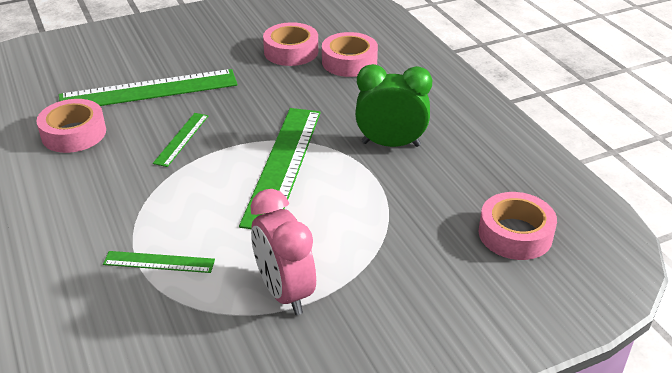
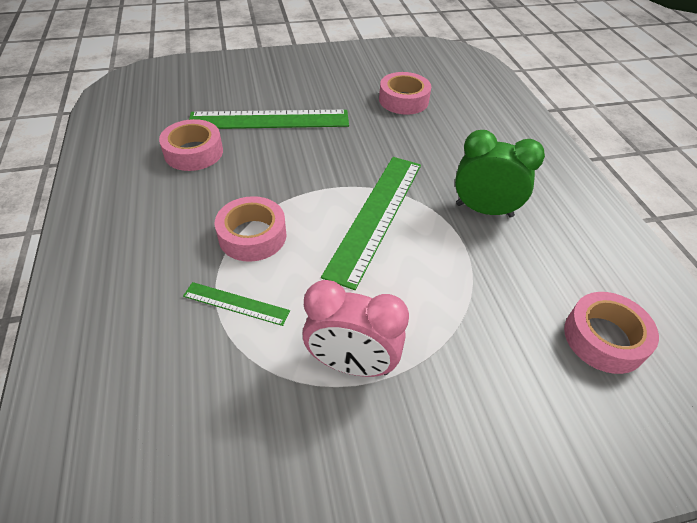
camera: 10 degrees right, 10 degrees up
(181, 139) = (287, 173): green ruler -> none
(284, 292) = (351, 364): pink clock -> pink clock turned 60 degrees counterclockwise
(349, 62) = (456, 118): pink tape -> pink tape (252, 236)

